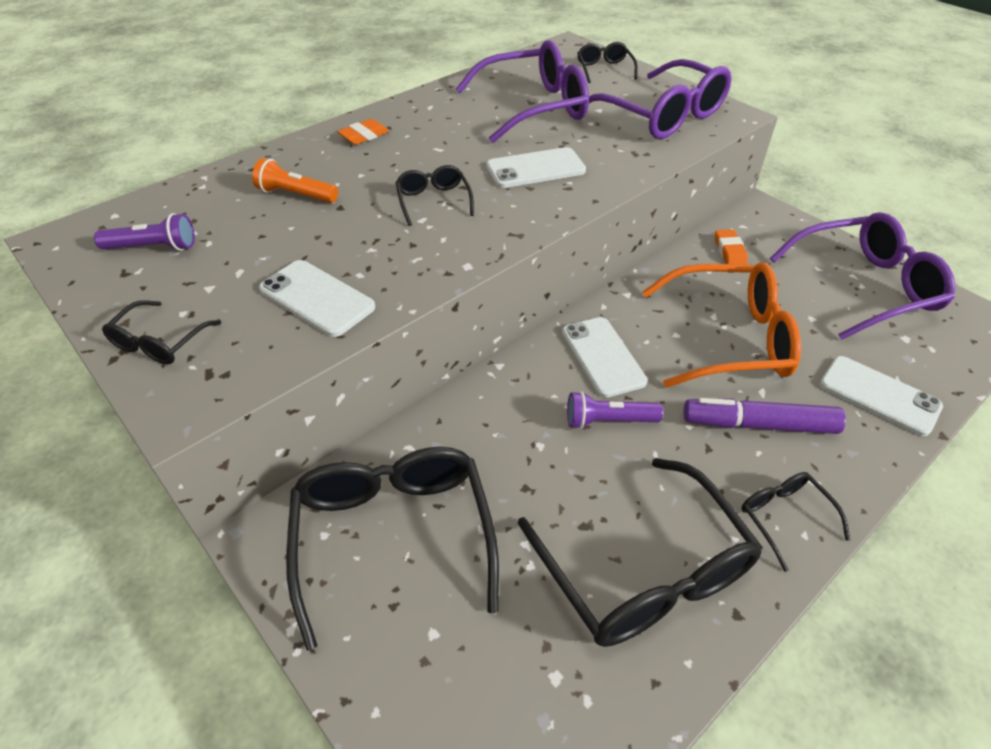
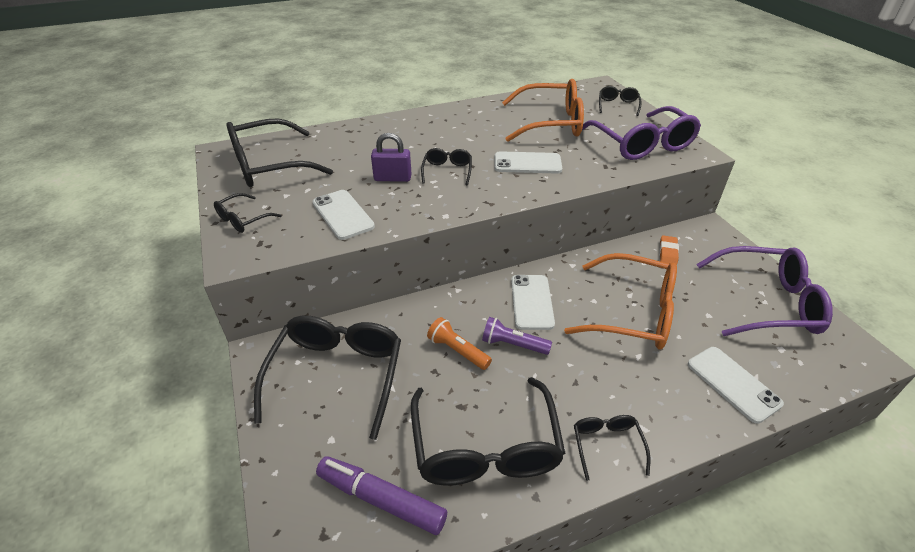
camera: 20 degrees right, 5 degrees down
(153, 247) = (268, 166): purple flashlight -> black glasses
(296, 195) = (365, 151): orange flashlight -> orange flashlight (457, 351)
(361, 227) = (392, 178): none -> purple padlock
(364, 136) = (426, 122): orange eraser -> none
(534, 107) = (551, 123): purple glasses -> orange glasses
(758, 424) = (623, 377): purple marker -> purple marker (381, 499)

